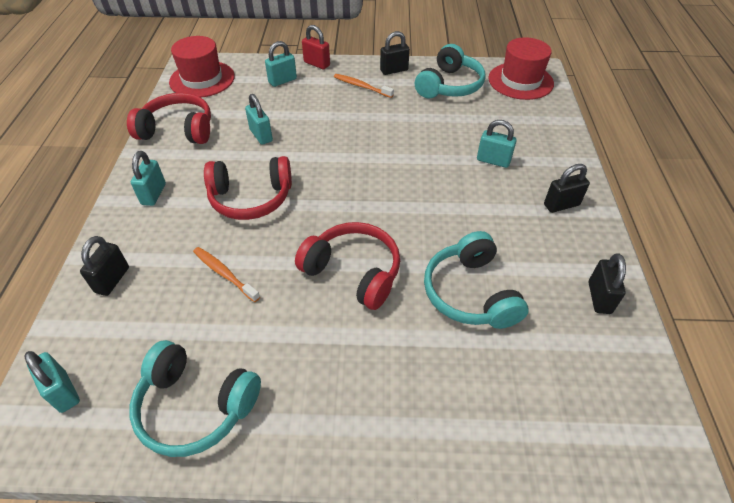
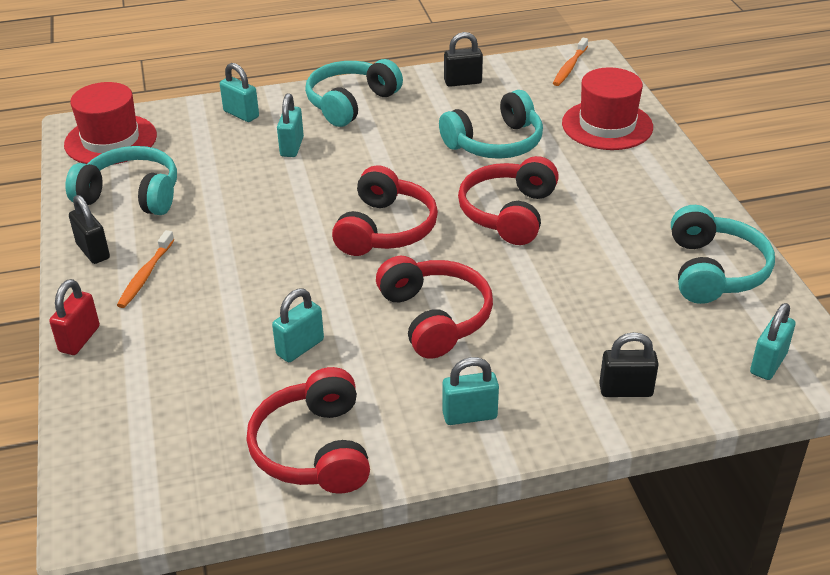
camera: 105 degrees left, 10 degrees down
(202, 79) = (150, 477): red hat -> red hat (607, 125)
(224, 274) = (563, 301): orange toothbrush -> orange toothbrush (569, 67)
(282, 81) = (140, 366): turquoise padlock -> turquoise padlock (241, 114)
(363, 193) = (386, 229): none -> red headphones
(561, 205) = (350, 103): black padlock -> turquoise headphones

